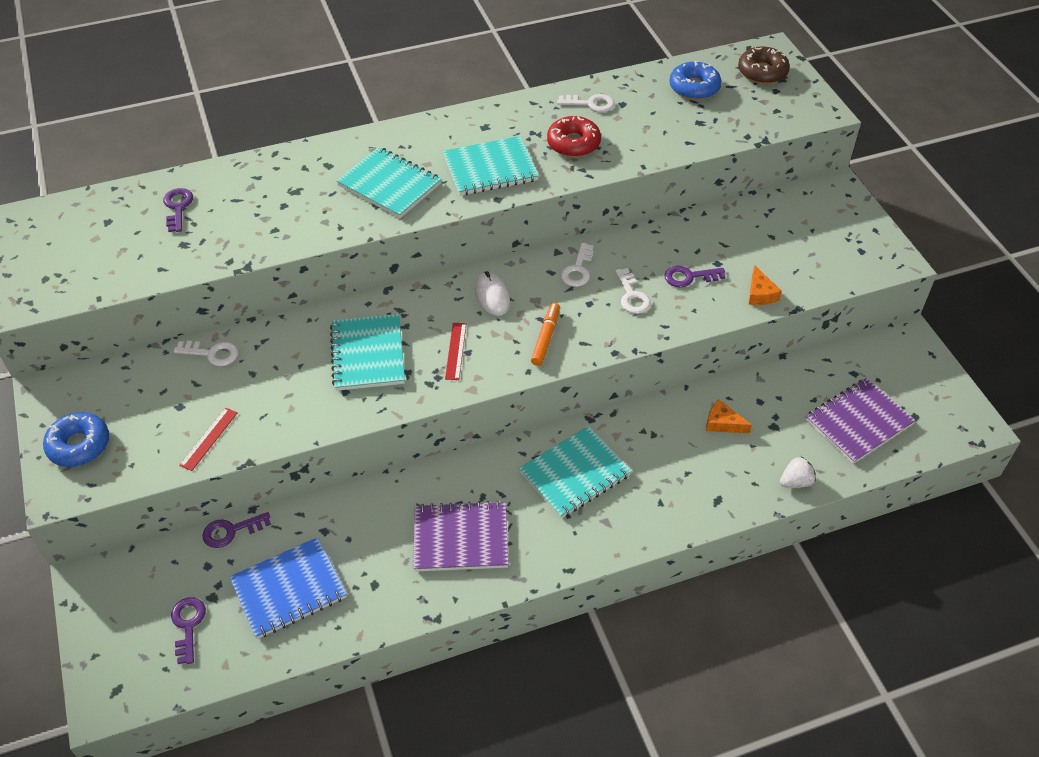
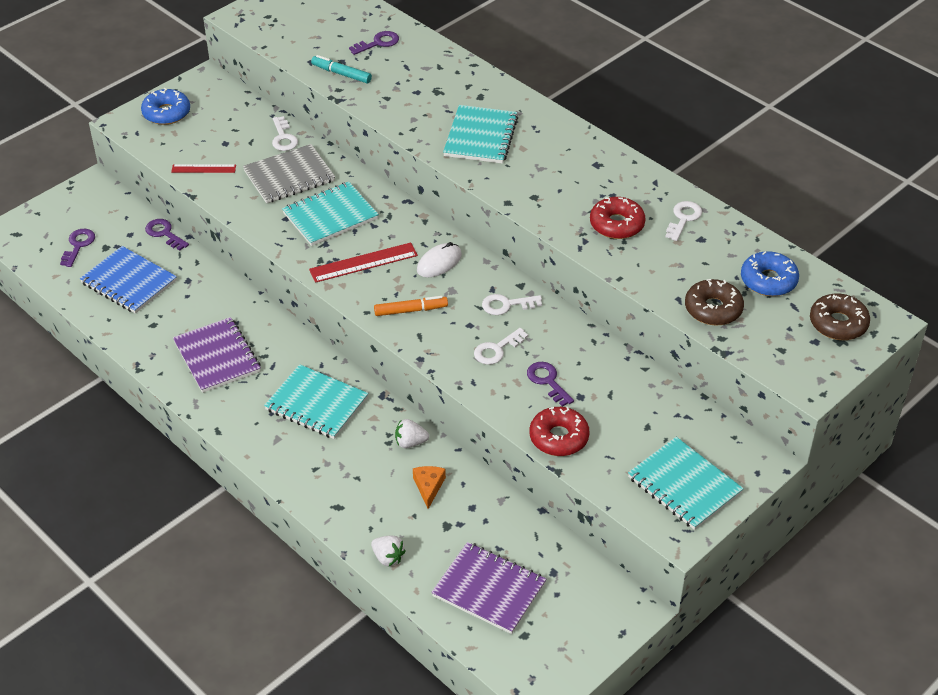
camera: 65 degrees right, 5 degrees down
(188, 625) = (78, 245): purple key -> purple key turned 45 degrees counterclockwise
(205, 251) = (341, 74): none -> turquoise marker
(280, 368) = (289, 176): none -> grey notebook
(455, 351) = (363, 262): red ruler -> red ruler, size x1.59
(490, 168) = (543, 185): turquoise notebook -> turquoise notebook (684, 485)
(591, 104) = (683, 218): white key -> white key turned 135 degrees counterclockwise
(662, 418) = (410, 442): none -> white strawberry
(711, 128) = (713, 309): none -> brown donut
(760, 294) = (559, 437): orange cheese -> red donut

